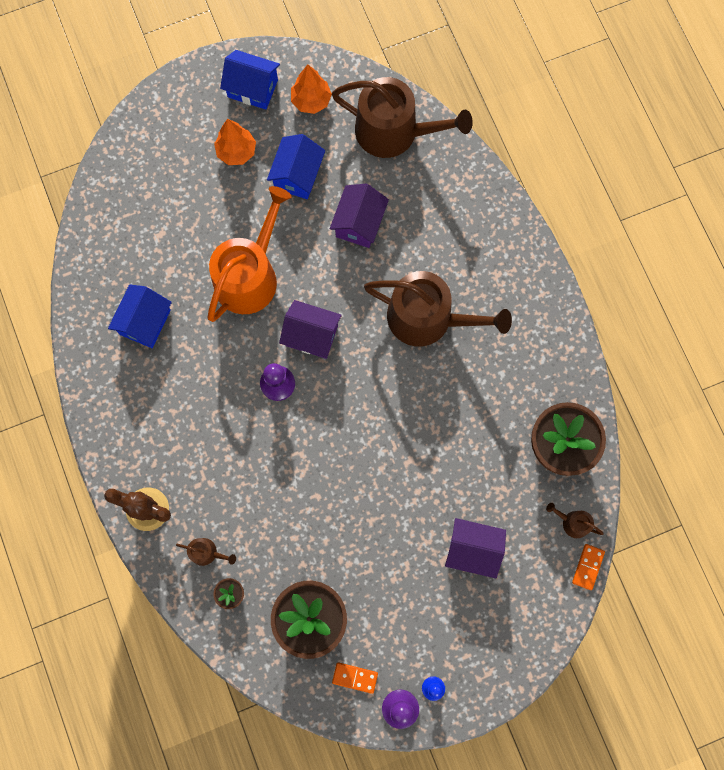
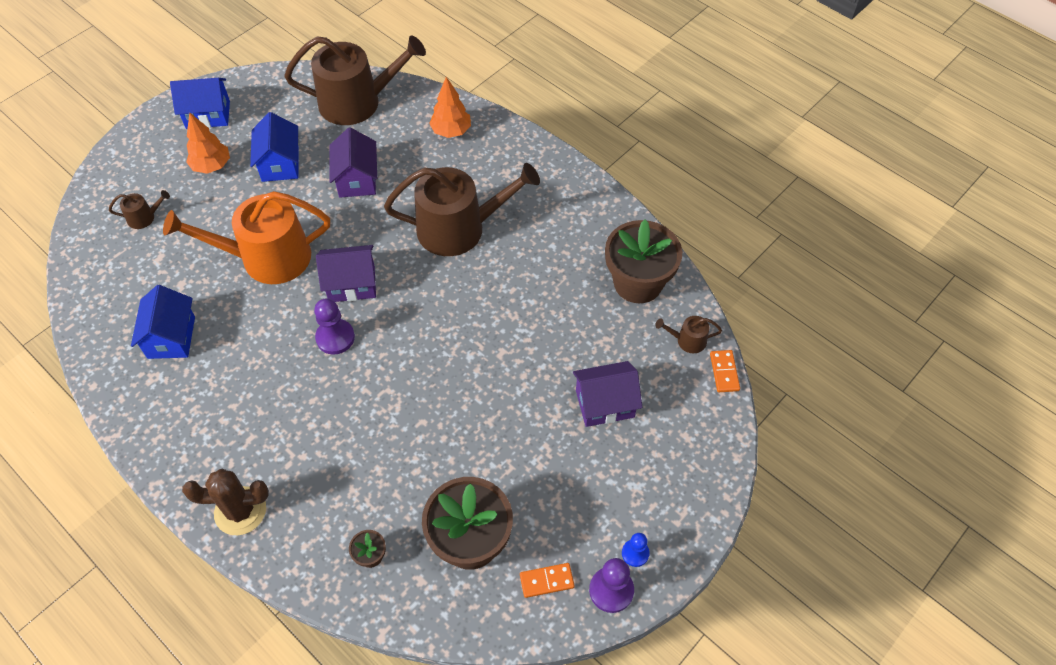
camera: 25 degrees left, 20 degrees down
(207, 552) = (325, 526): brown watering can -> brown watering can (144, 217)
(250, 275) = (267, 258): orange watering can -> orange watering can turned 105 degrees counterclockwise
(311, 100) = (268, 105): orange tree -> orange tree (451, 131)

